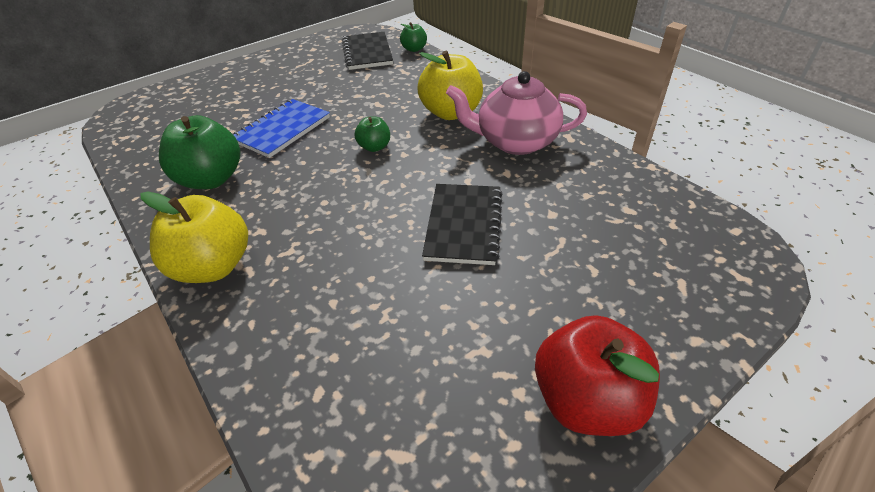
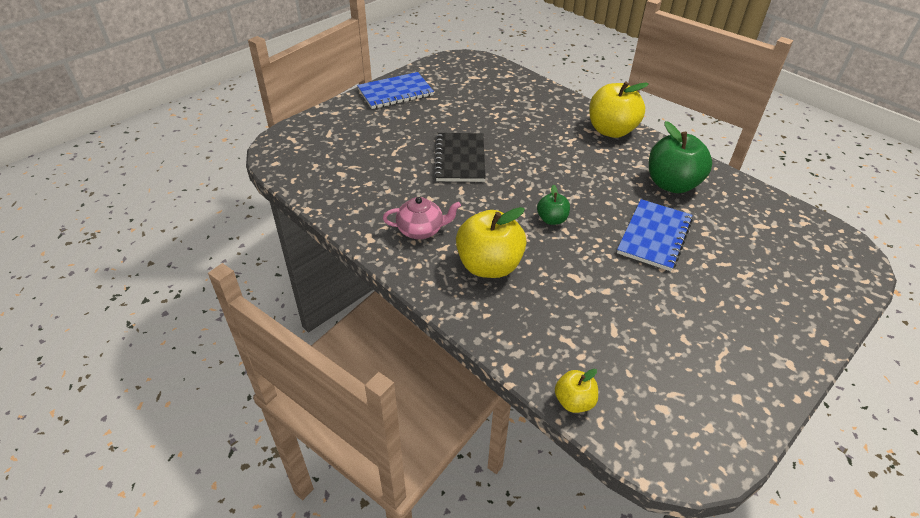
camera: 170 degrees right, 0 degrees up
(367, 53) = (643, 388): black notebook -> none
(414, 49) = (574, 401): green apple -> yellow apple
(515, 141) = (421, 230): pink teapot -> pink teapot, size x0.61
(586, 400) = (395, 92): red apple -> blue notebook

